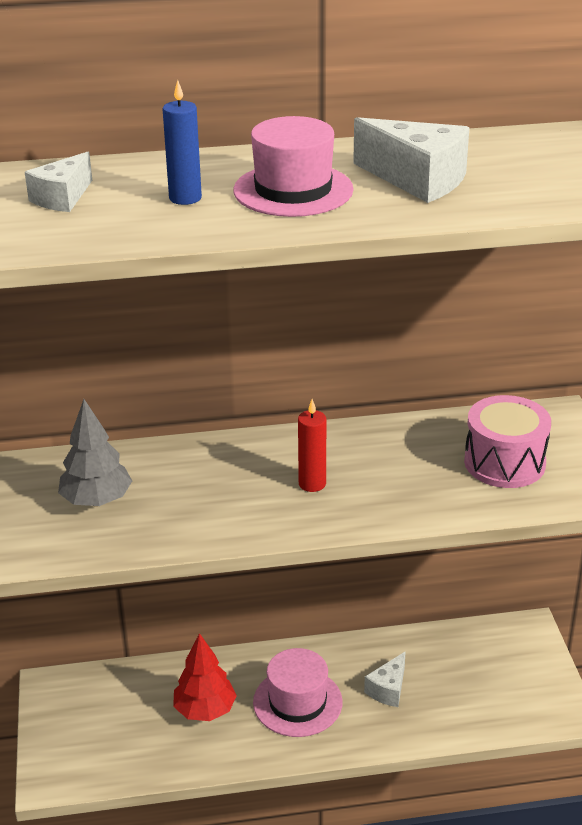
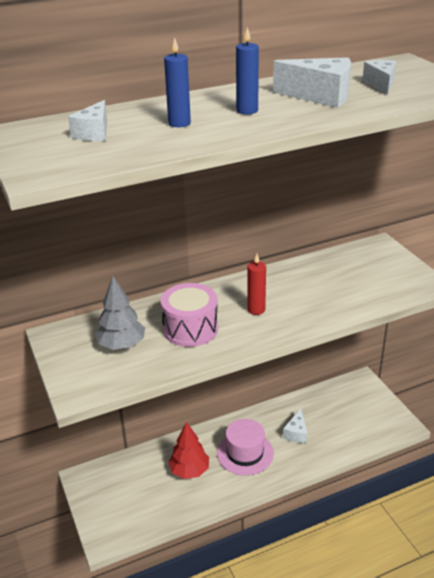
camera: 15 degrees left, 0 degrees up
(293, 190) = (247, 111): pink hat -> blue candle
(504, 463) = (364, 277): pink drum -> pink drum (190, 329)
(524, 171) = (381, 84): none -> white cheese

